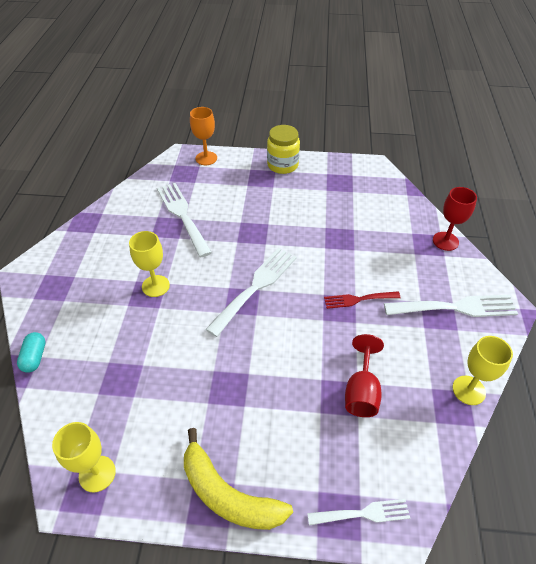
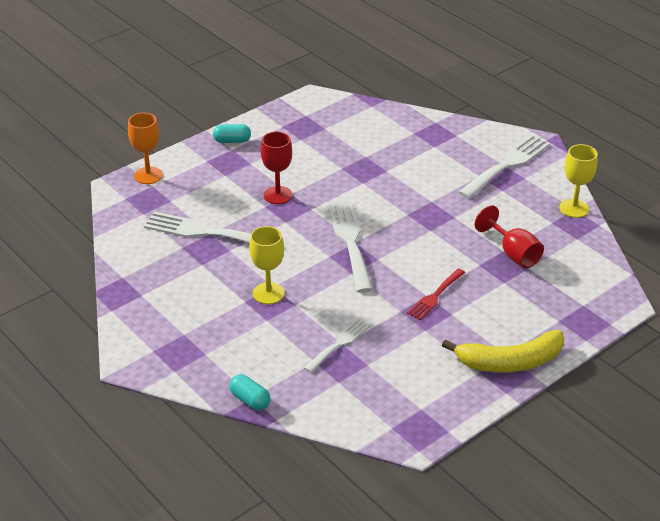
camera: 45 degrees left, 10 degrees down
(97, 473) = (413, 417): yellow goblet -> none
(282, 165) = (232, 141): yellow jar -> turquoise capsule
(358, 299) = (436, 202): red fork -> red fork (435, 296)
(363, 513) = (596, 311): white fork -> white fork (339, 344)
(445, 241) = (445, 124): red goblet -> red goblet (278, 195)

